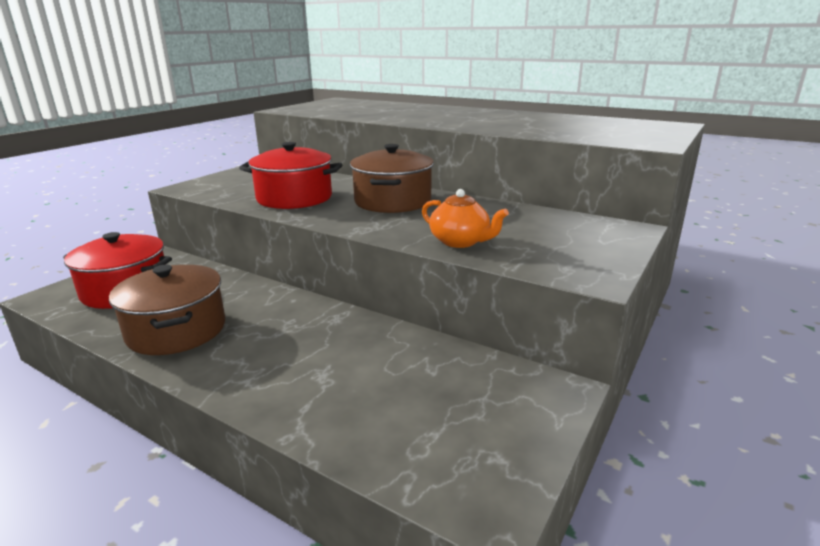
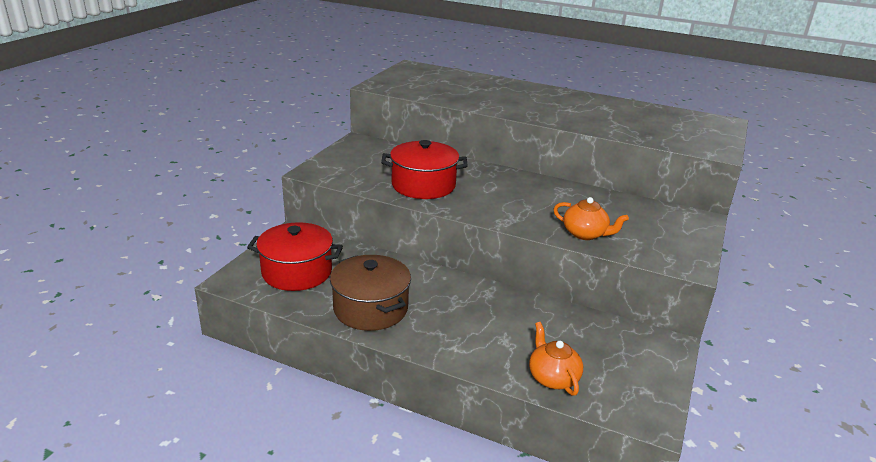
camera: 10 degrees left, 5 degrees up
(360, 429) = (552, 377): none -> orange teapot
(393, 201) = (509, 189): brown pot -> none

